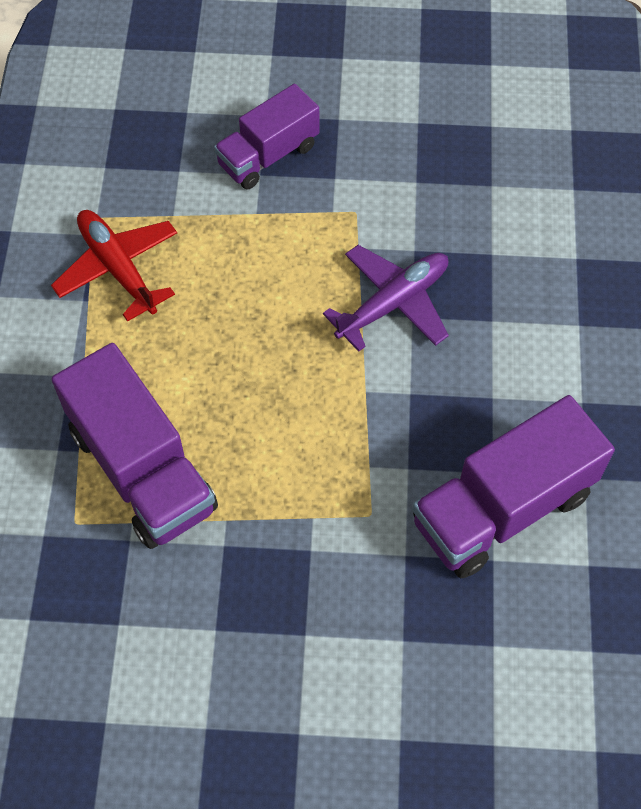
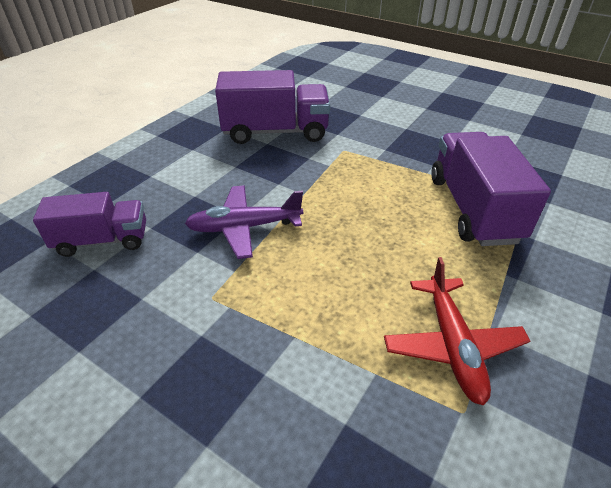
camera: 150 degrees left, 20 degrees down
(268, 155) = (241, 391): purple truck -> purple truck (102, 240)

